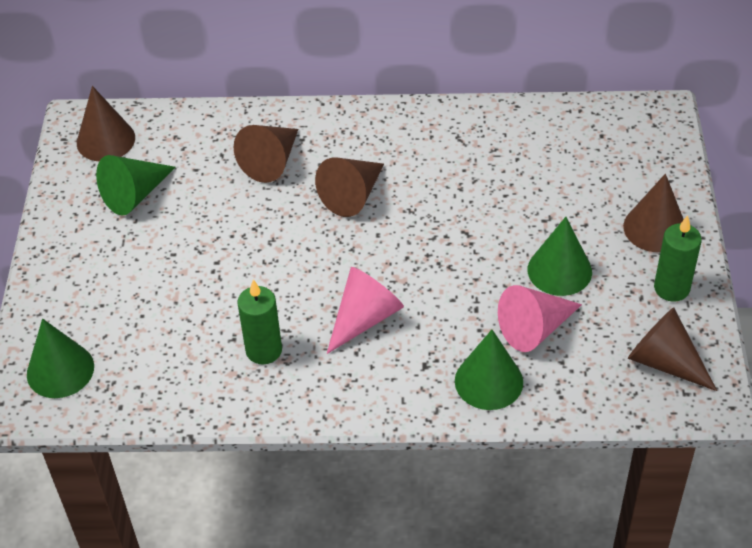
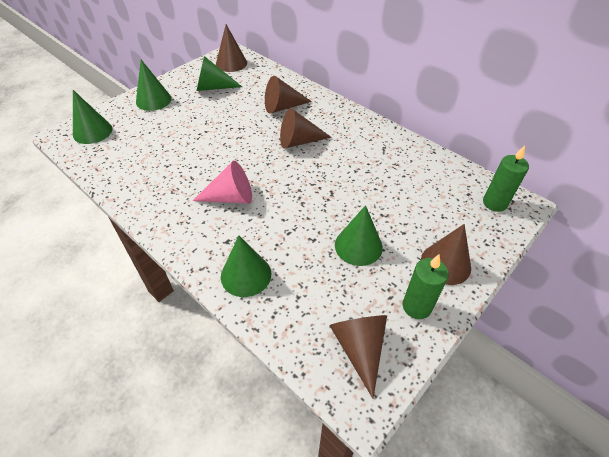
camera: 40 degrees right, 0 degrees up
(76, 269) = (153, 100): none -> green cone
(264, 350) = (170, 179): green candle -> green candle (494, 203)
(535, 328) = (306, 266): pink cone -> none

